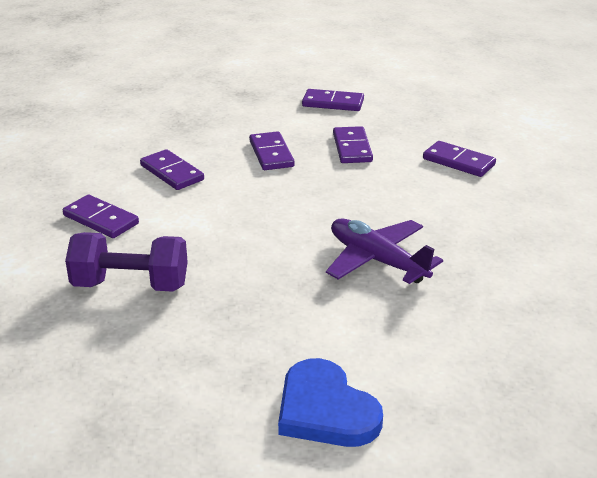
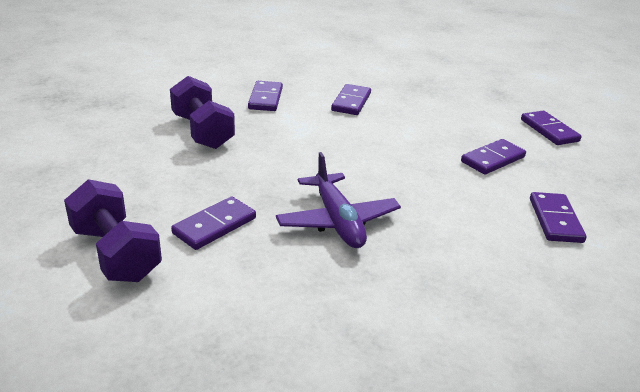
camera: 55 degrees right, 0 degrees up
(271, 154) = (430, 129): purple domino -> purple domino (214, 226)
(325, 410) = (116, 253): blue heart -> purple dumbbell
(377, 260) = (337, 221): purple plane -> purple plane turned 150 degrees clockwise

